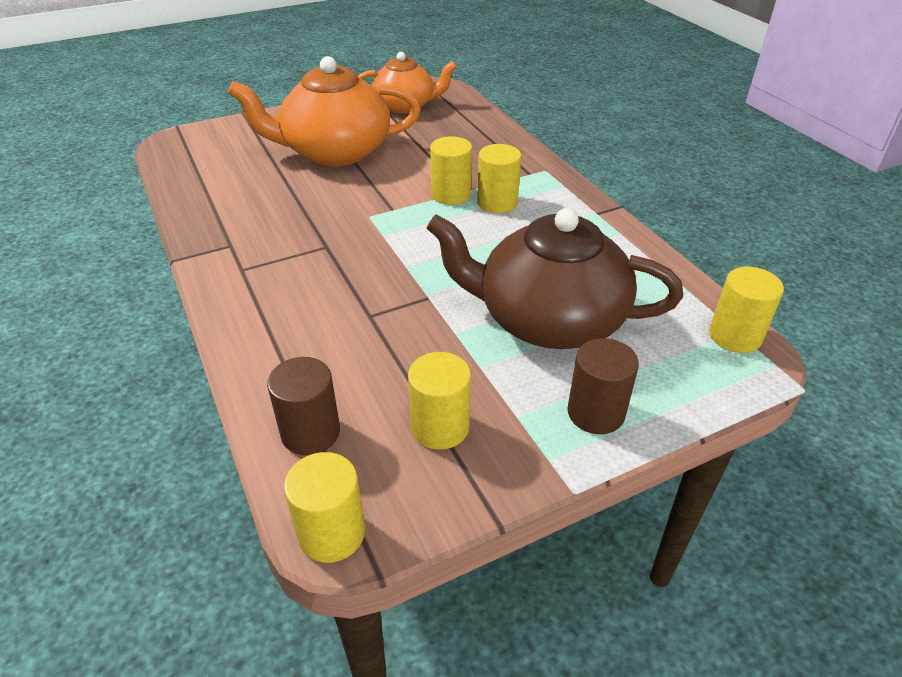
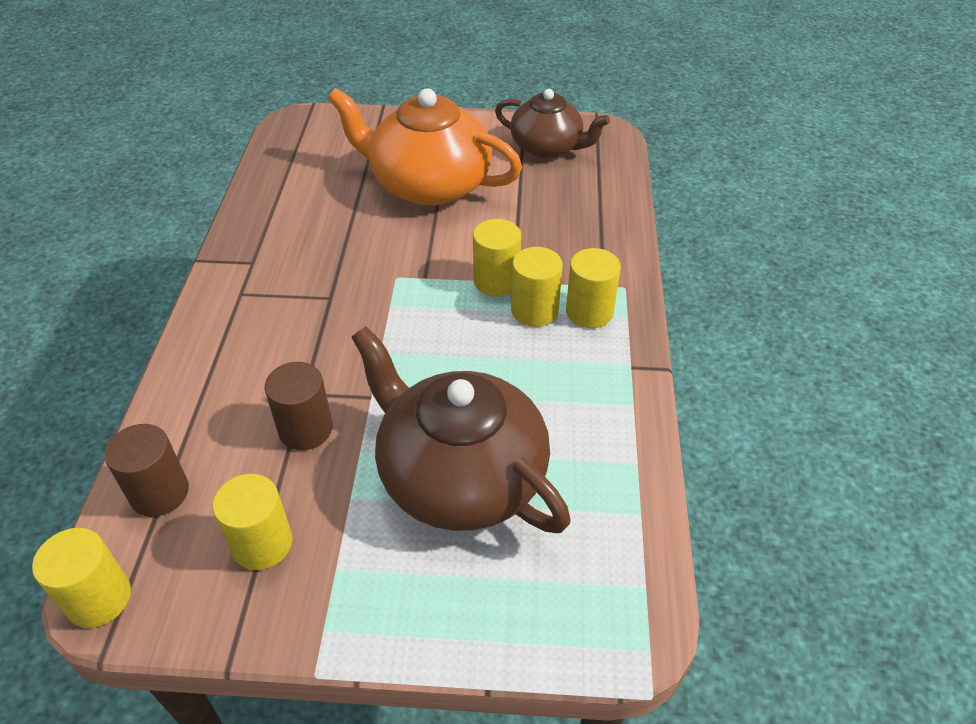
camera: 30 degrees right, 5 degrees up
(405, 106) = (547, 147): orange teapot -> brown teapot
(596, 413) = (409, 604): brown cylinder -> brown cylinder (305, 429)
(735, 336) = (637, 592): yellow cylinder -> yellow cylinder (589, 312)

